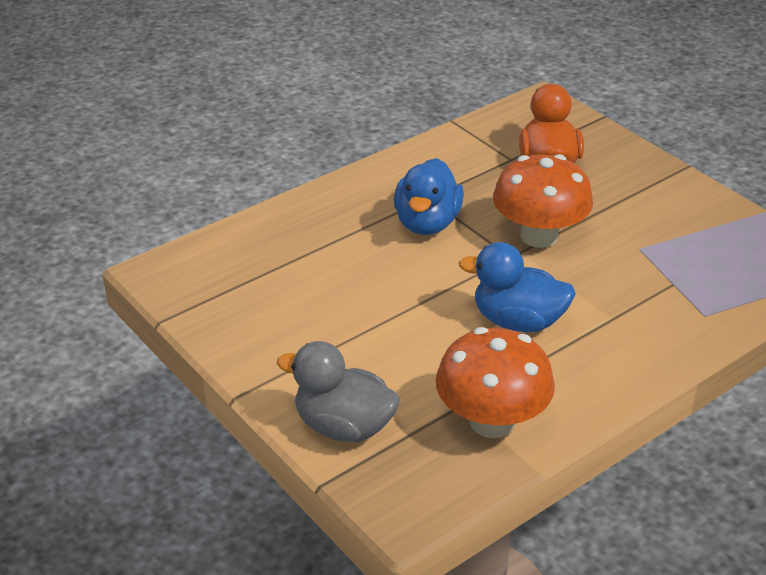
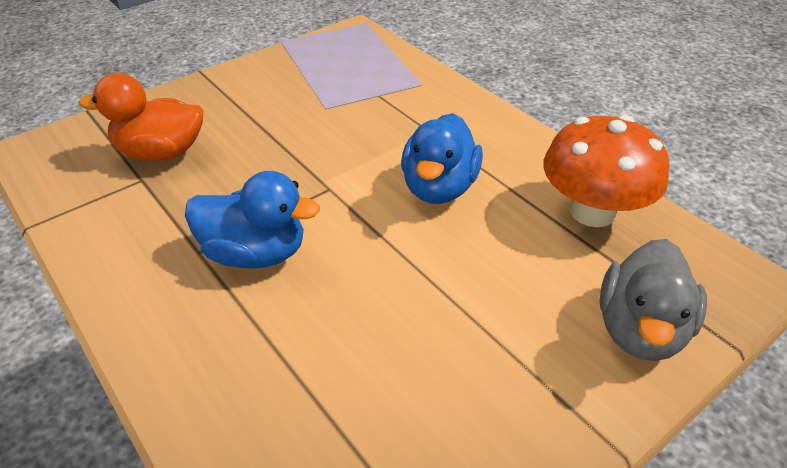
camera: 90 degrees left, 5 degrees up
(539, 236) = (296, 166): orange mushroom -> none

